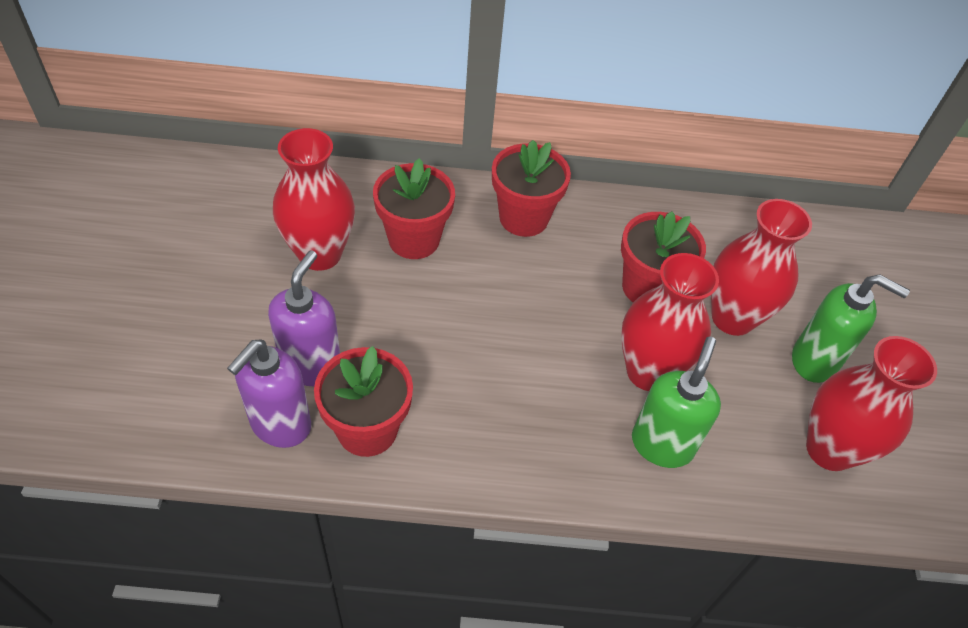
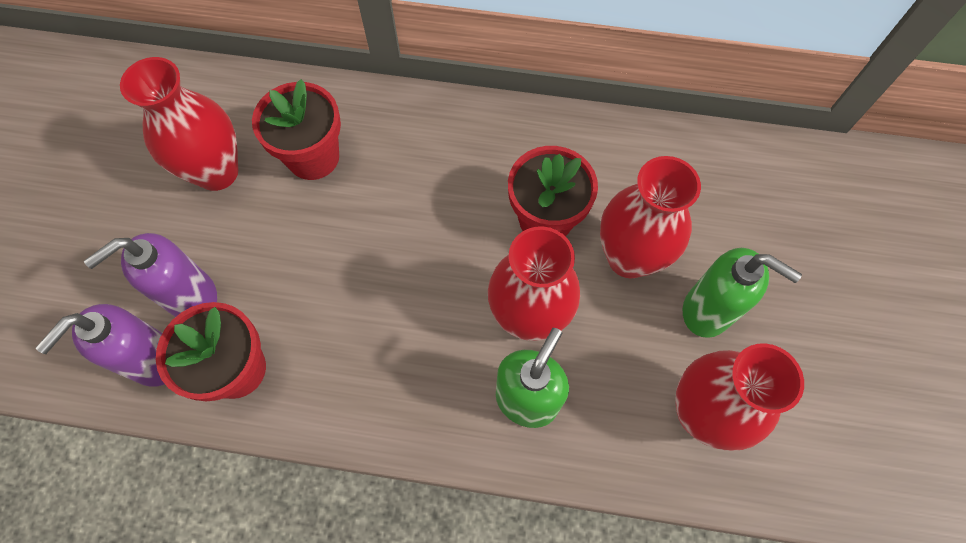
camera: 10 degrees right, 15 degrees up
(311, 365) = (192, 297): purple soap dispenser -> purple soap dispenser turned 150 degrees counterclockwise
(523, 218) = (430, 134): red flower pot -> none

